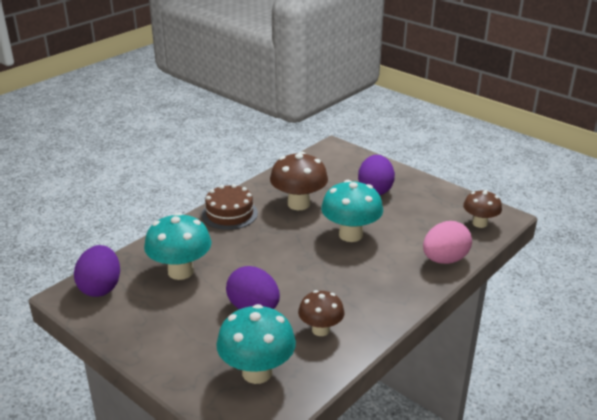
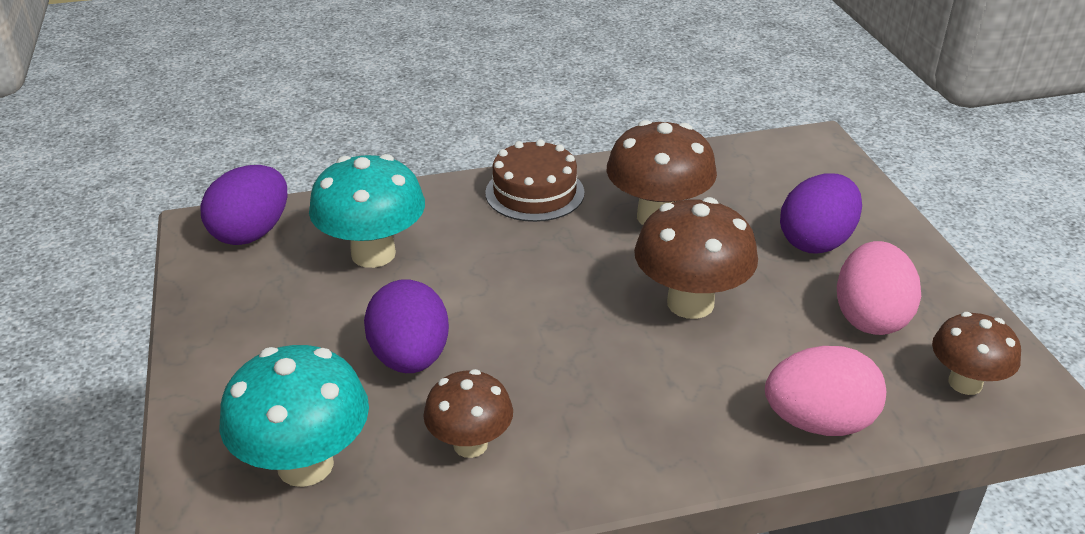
camera: 35 degrees right, 5 degrees up
(350, 235) = (690, 303): turquoise mushroom -> brown mushroom
(424, 212) = (870, 317): none -> pink egg

